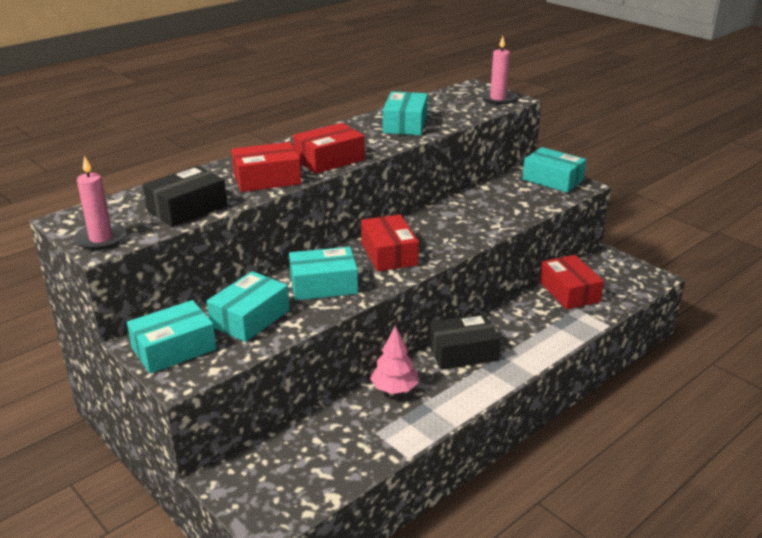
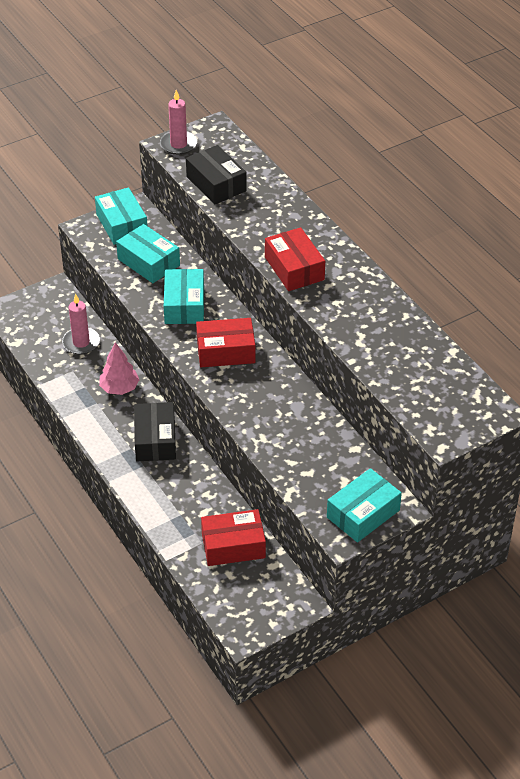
camera: 100 degrees right, 15 degrees up
(267, 179) = (261, 228): red box -> none
(405, 124) = (376, 332): turquoise box -> none
(497, 99) = (447, 424): pink candle -> pink candle (81, 342)

